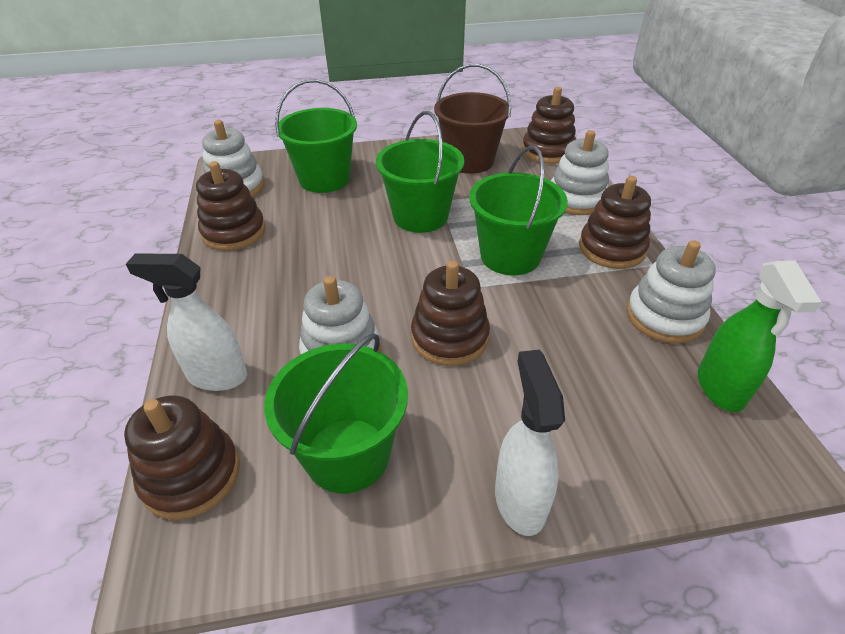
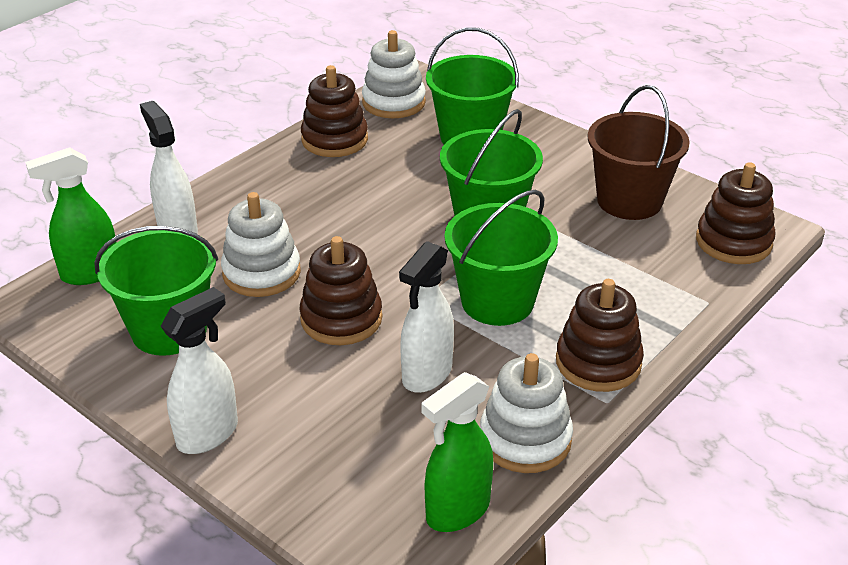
camera: 50 degrees right, 5 degrees down
(191, 475) = (90, 273): brown stacking toy -> green spray bottle
(557, 327) = (426, 374): none -> white spray bottle
(576, 199) = (660, 302): white stacking toy -> none

